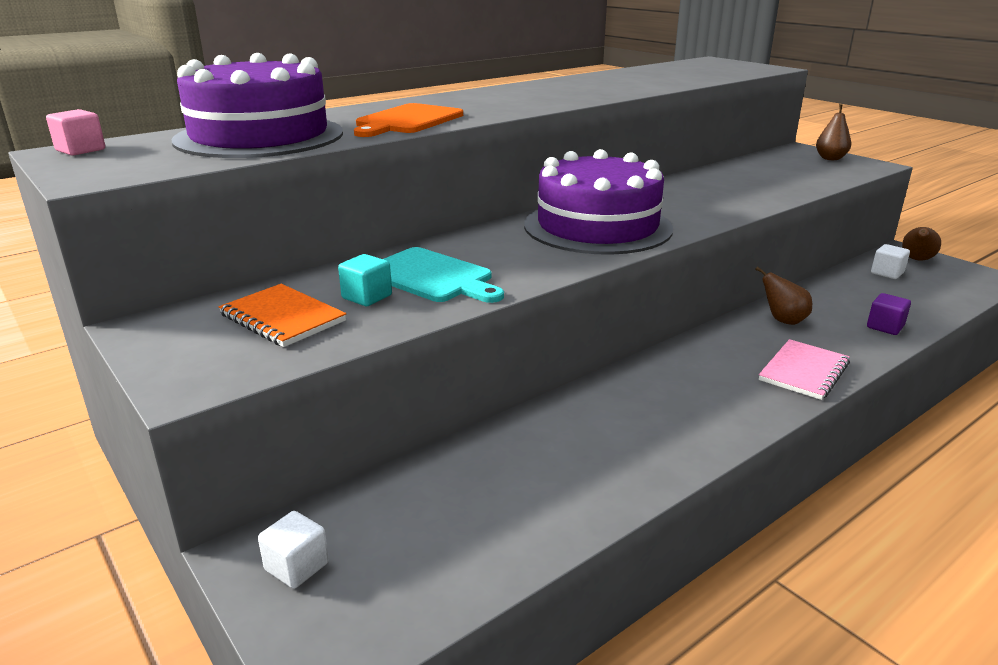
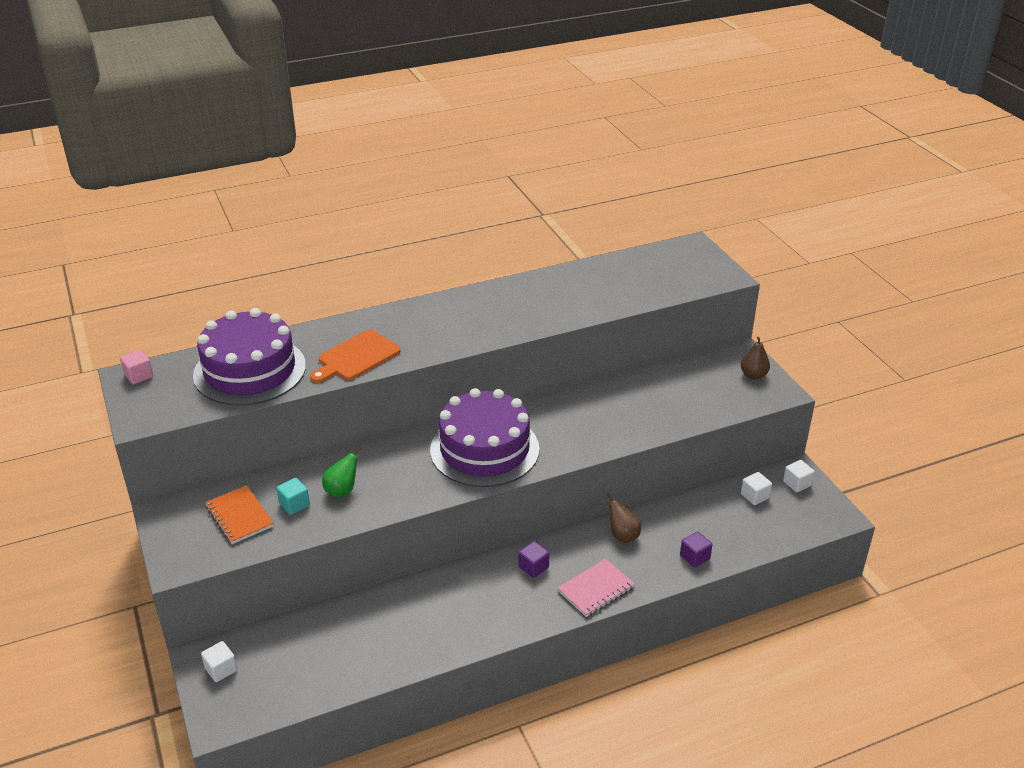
camera: 15 degrees right, 10 degrees up
(432, 277) = (342, 490): turquoise cutting board -> green pear
(705, 362) = (533, 567): none -> purple cube
(916, 260) = (797, 484): brown pear -> white cube

